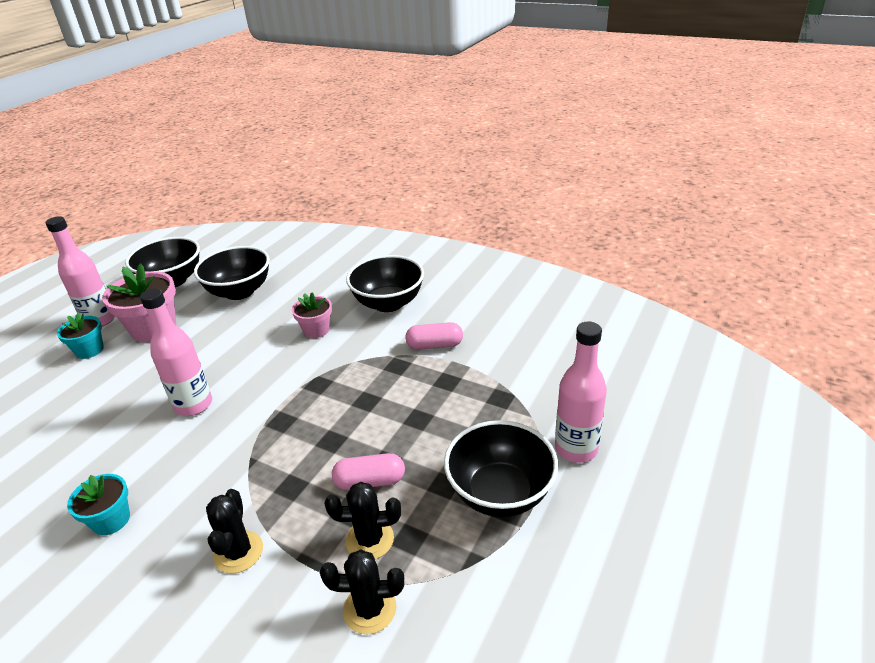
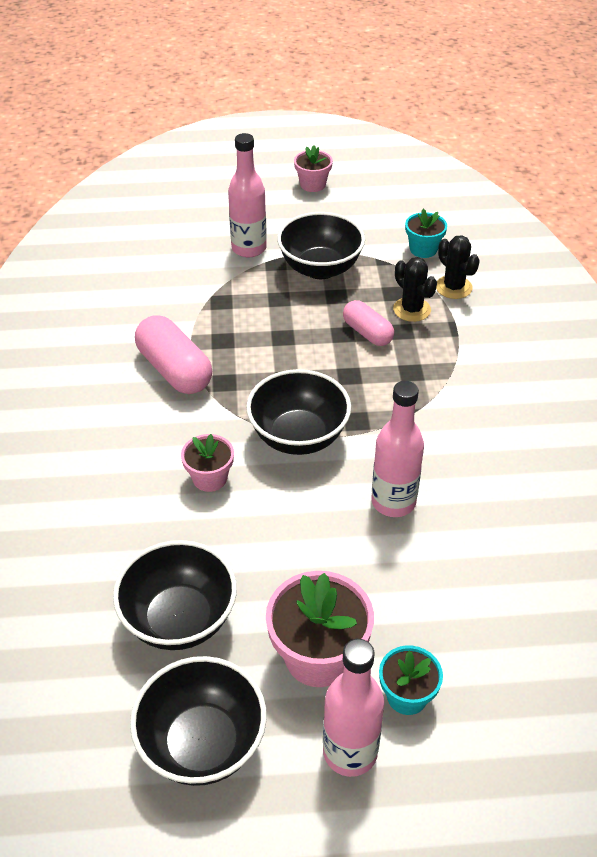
camera: 125 degrees left, 10 degrees up
(111, 520) = (538, 457): turquoise flower pot -> turquoise flower pot (423, 249)
(238, 552) = (483, 365): black cactus -> none
(388, 303) = (119, 442): black bowl -> black bowl (298, 436)
(435, 345) = (175, 370): pink capsule -> pink capsule, size x1.60
(695, 574) = (313, 184): none -> pink flower pot

